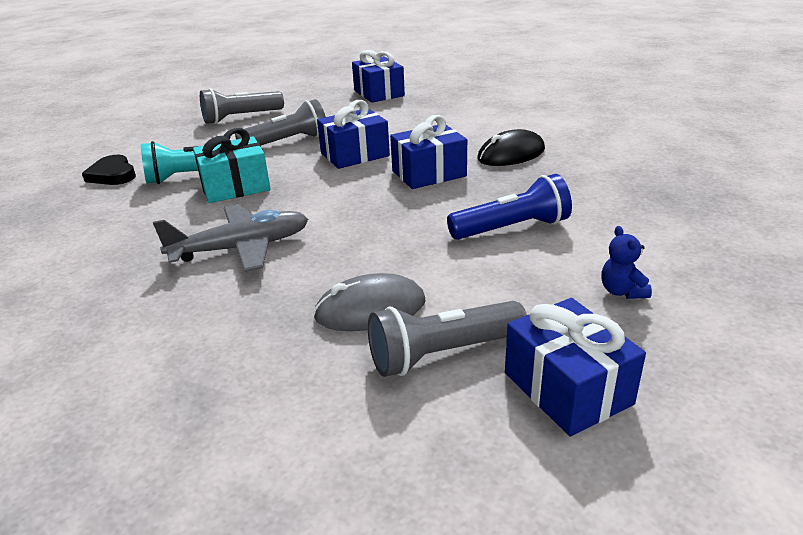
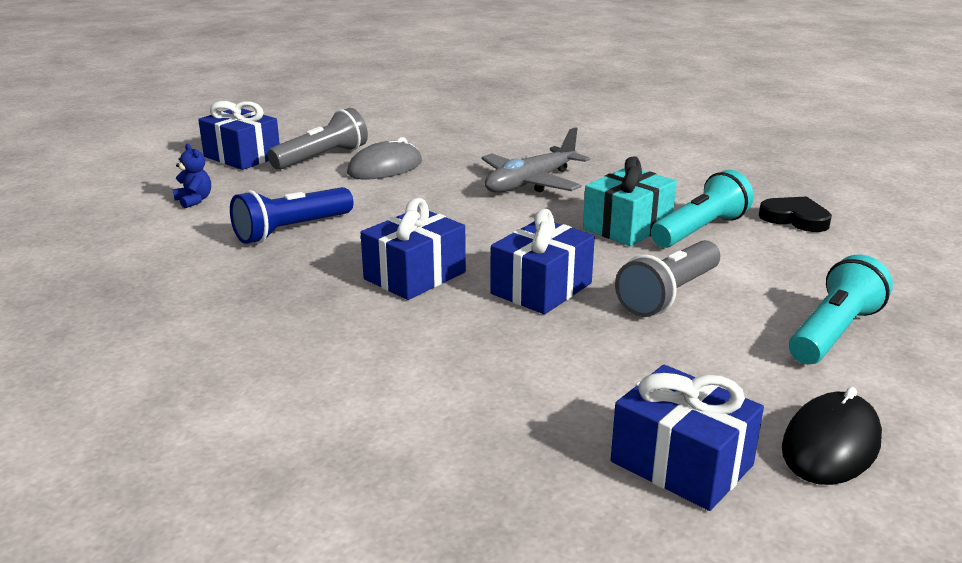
camera: 155 degrees right, 5 degrees down
(241, 118) = (833, 332): grey flashlight -> turquoise flashlight
(511, 154) = (312, 324): black mouse -> black mouse (831, 444)

